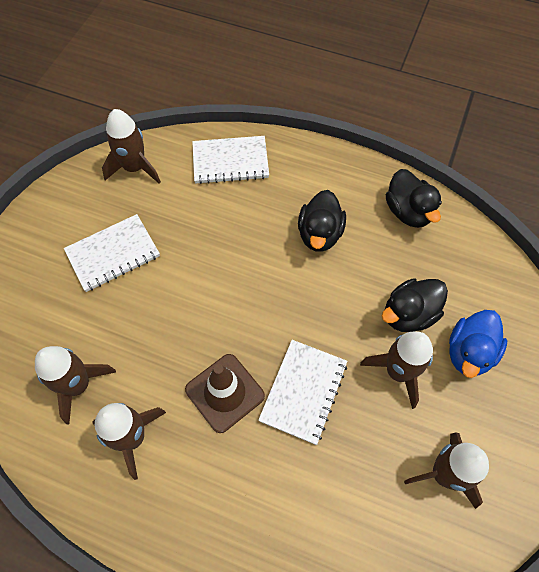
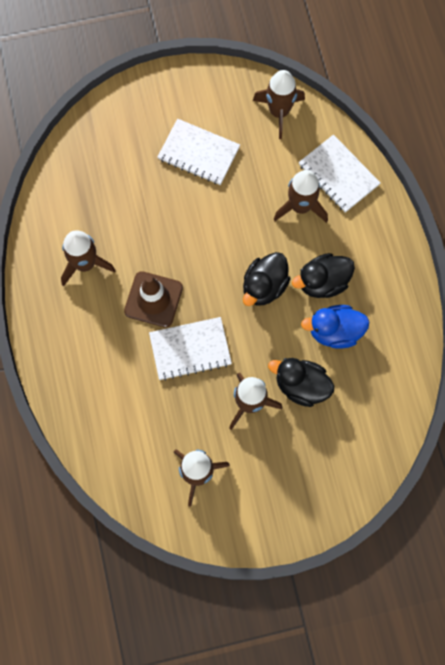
camera: 55 degrees right, 10 degrees up
(78, 385) = (93, 205): brown rocket -> brown rocket (300, 207)
(408, 212) = (393, 335): black duck -> black duck (264, 287)
(469, 352) = (301, 445): blue duck -> blue duck (334, 332)

